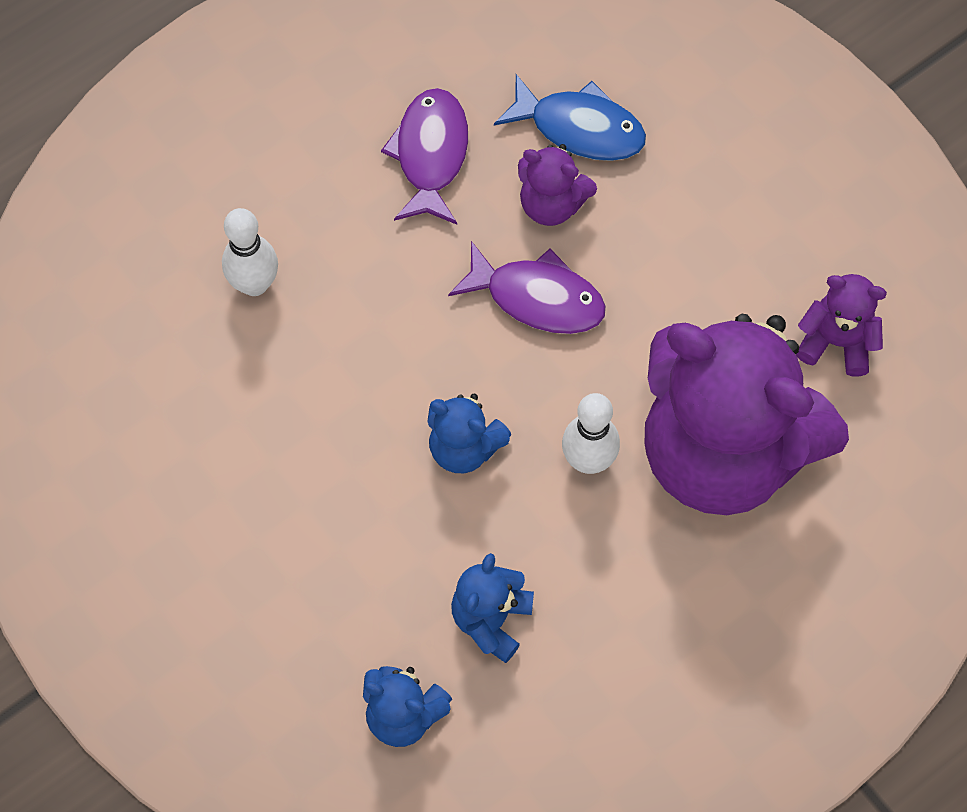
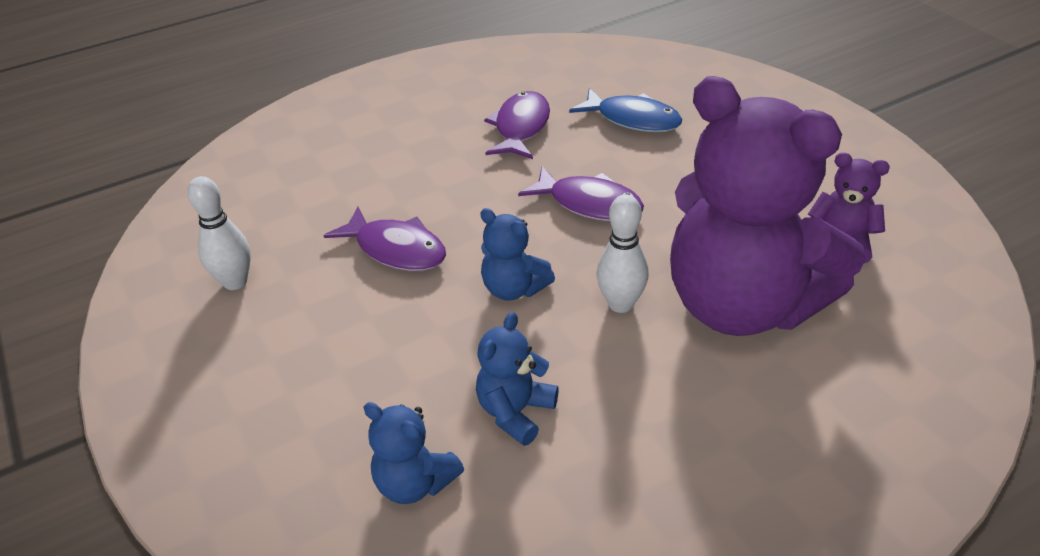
camera: 10 degrees right, 25 degrees down
(254, 284) = (372, 186): white bowling pin -> white bowling pin (235, 282)
(312, 395) = (396, 249): none -> purple fish
(551, 204) = (607, 155): purple teddy bear -> none

